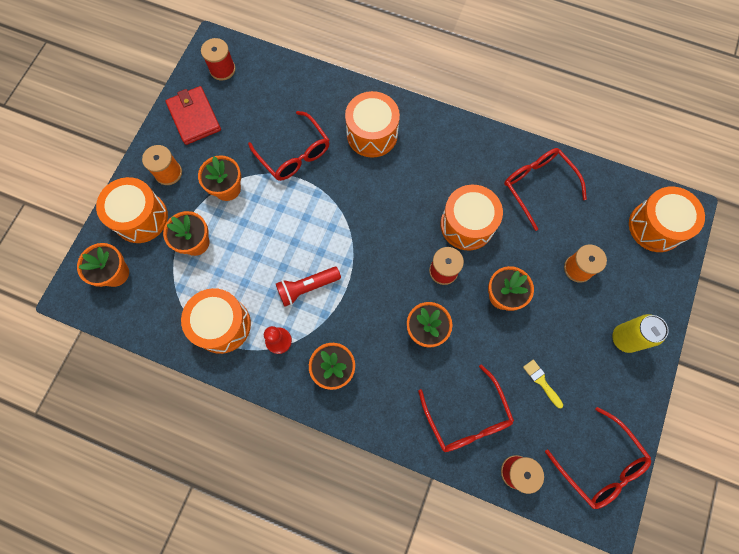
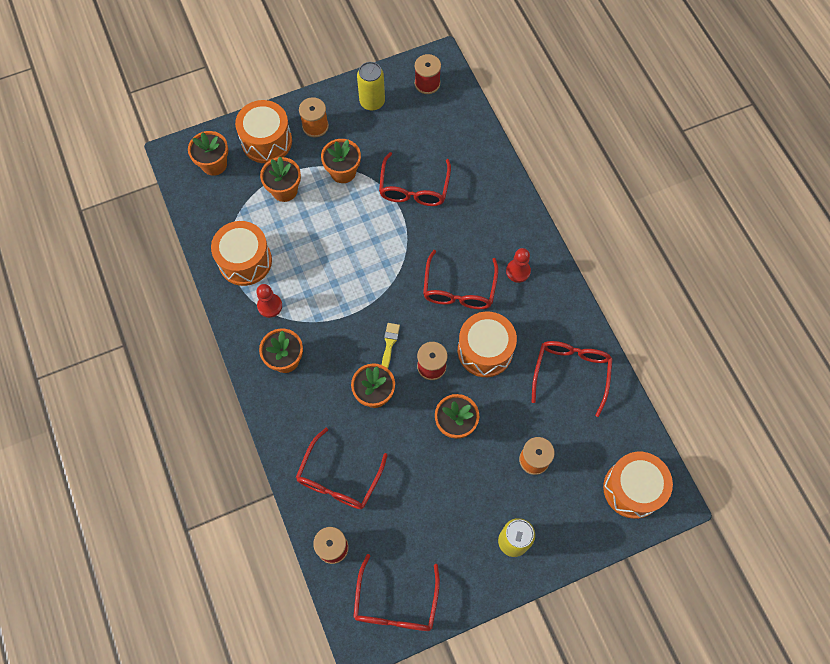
camera: 45 degrees right, 5 degrees down
(194, 117) = (372, 102): red wallet -> yellow can
(307, 287) = (325, 288): red flashlight -> none
(372, 134) = (485, 223): orange drum -> none
(404, 198) = (459, 289): none -> red glasses
(429, 148) = (518, 271): none -> red pawn
(541, 381) = (417, 508): yellow brush -> yellow brush (389, 343)

